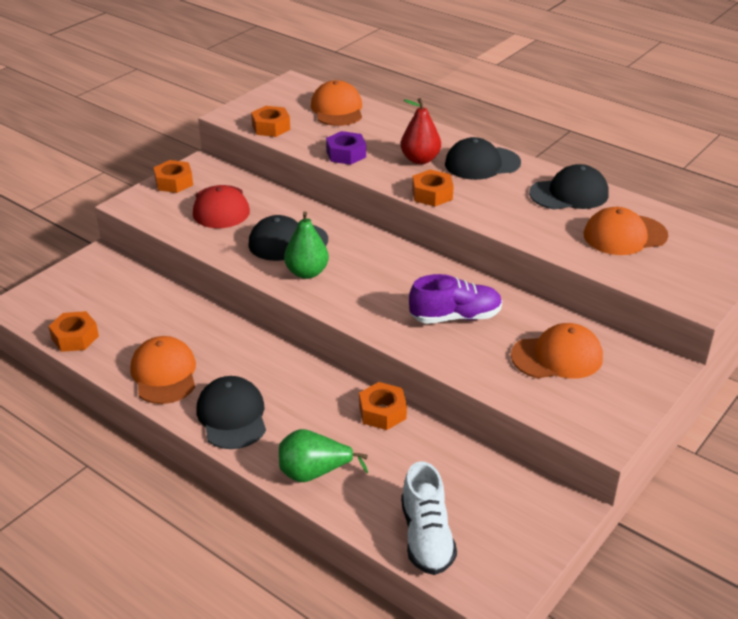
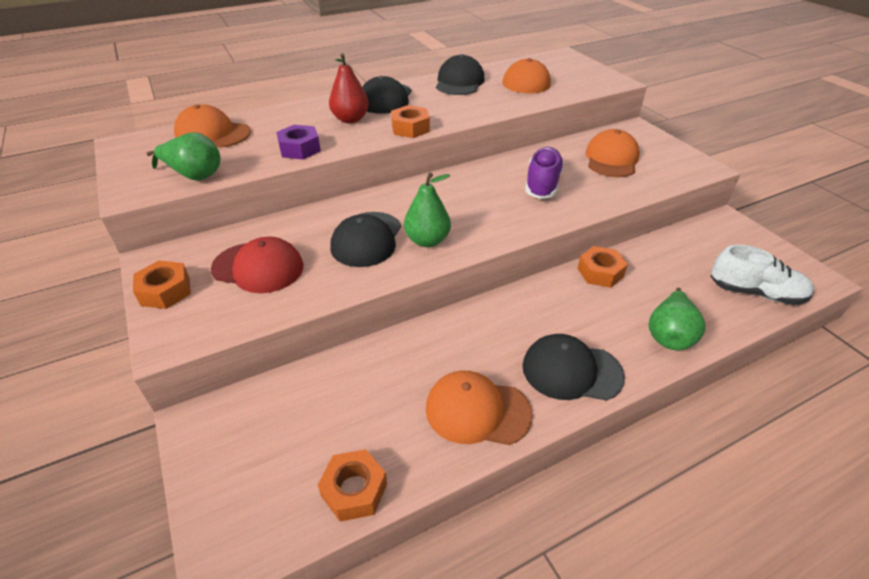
camera: 65 degrees left, 5 degrees up
(271, 127) = (194, 175): orange nut -> green pear

